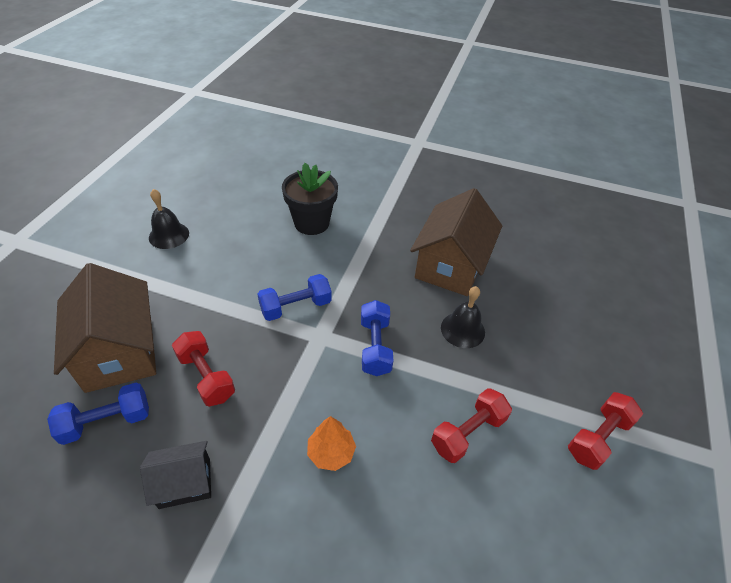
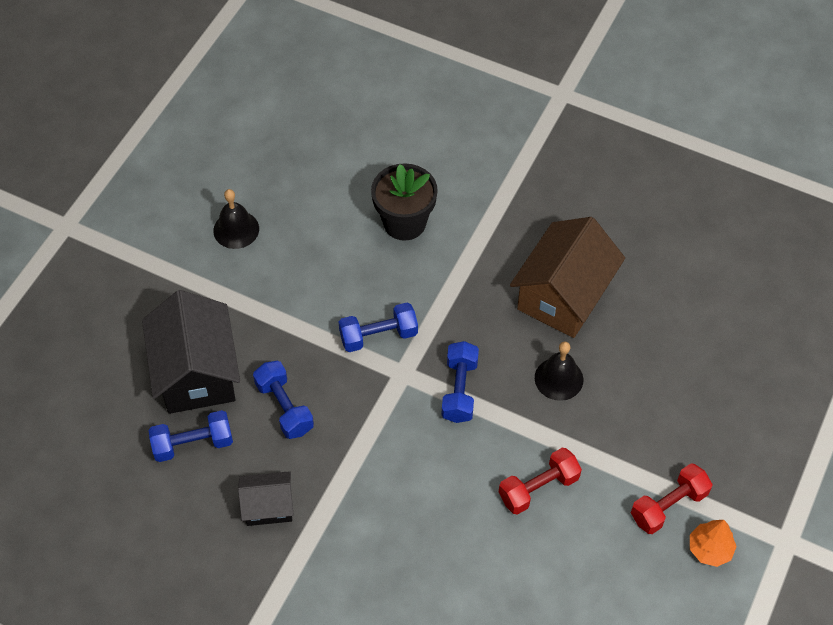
camera: 10 degrees right, 10 degrees up
(119, 351) = (196, 373): brown house -> black house
(206, 376) = (284, 407): red dumbbell -> blue dumbbell
(331, 452) = (402, 493): orange tree -> orange tree (710, 549)

